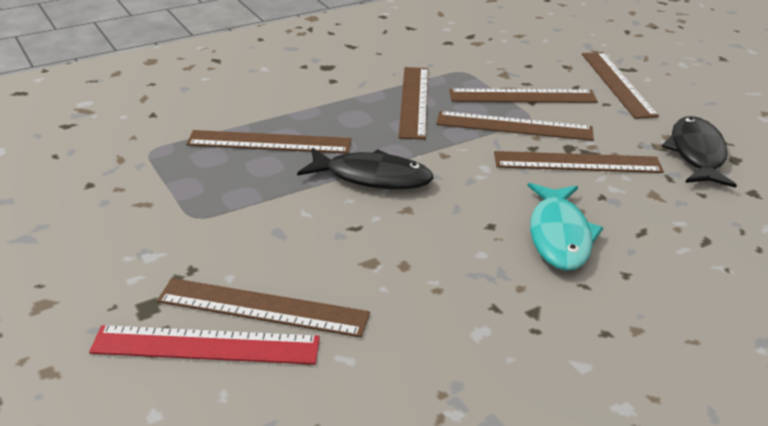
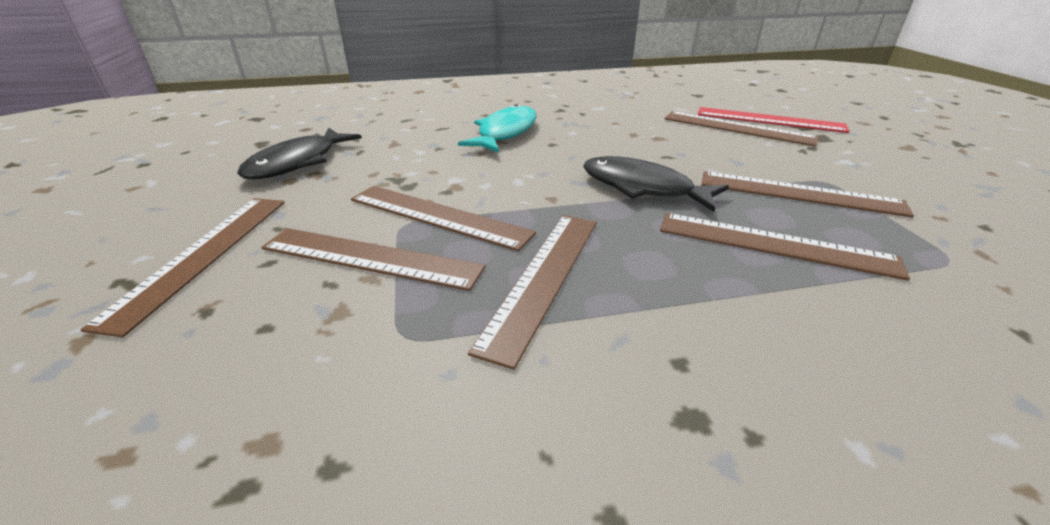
camera: 160 degrees left, 0 degrees up
(577, 162) = (421, 172): brown ruler -> brown ruler (799, 194)

